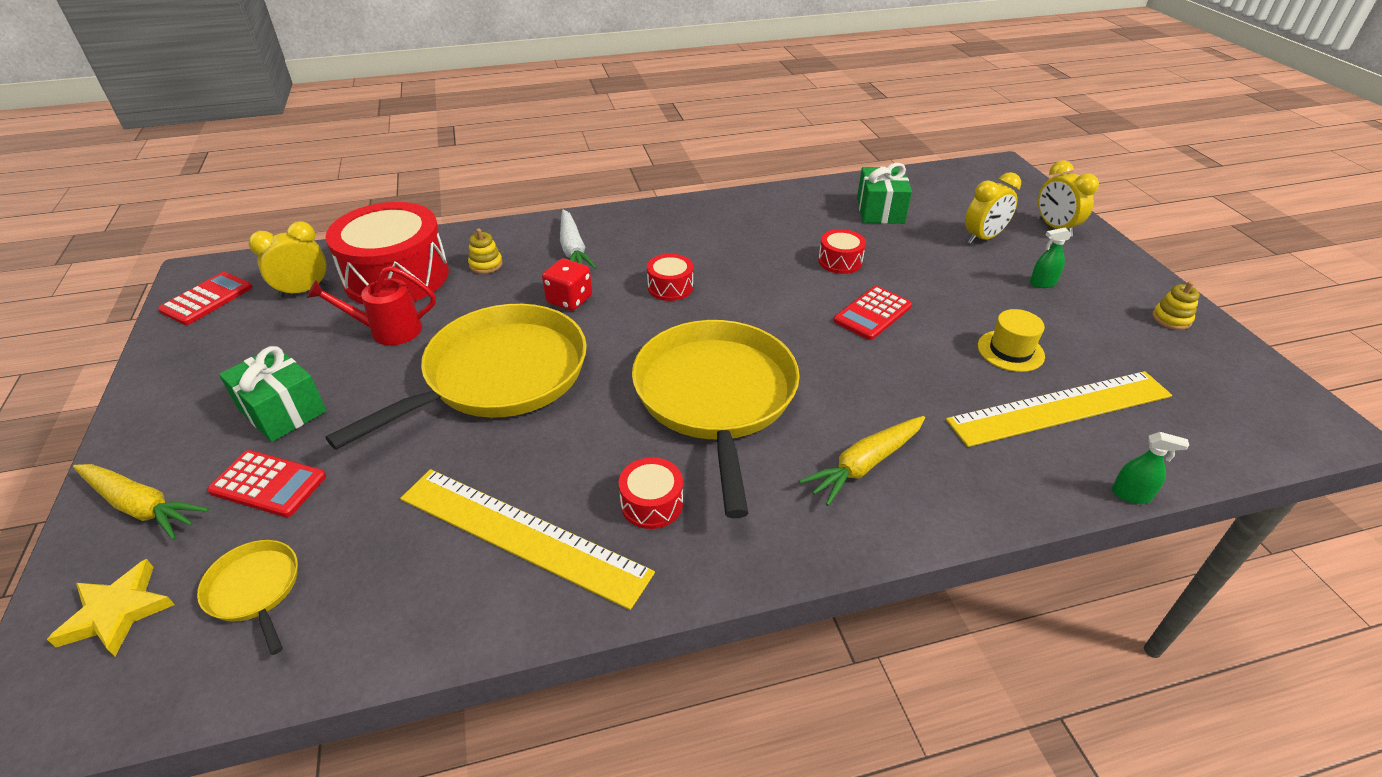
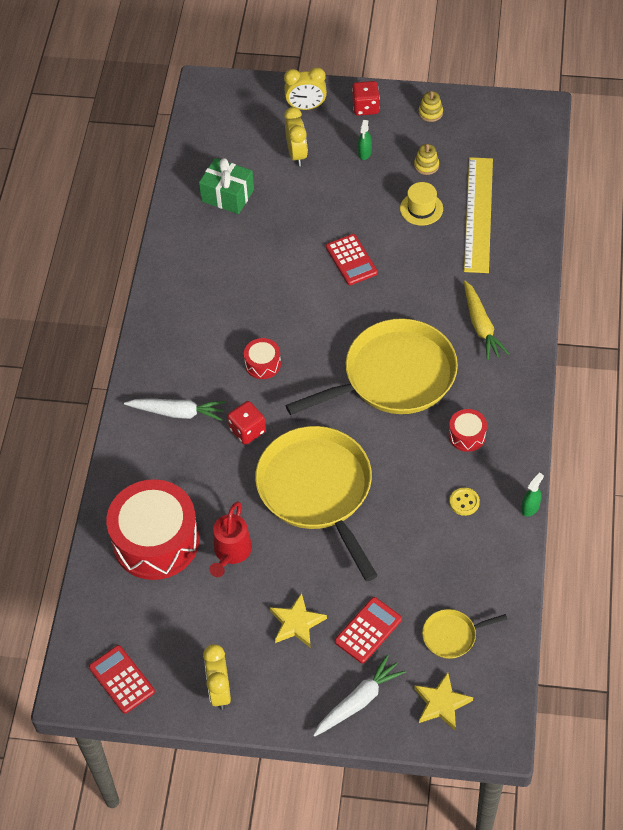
camera: 65 degrees left, 15 degrees up
(141, 506) = (358, 701): yellow carrot -> white carrot
(282, 410) = (297, 623): green gift -> yellow star
(304, 291) = (144, 608): yellow clock -> yellow clock (219, 690)
(486, 264) = (169, 476): yellow stacking toy -> yellow stacking toy (426, 165)
(522, 534) = (464, 502): yellow ruler -> yellow button
(716, 397) = (394, 376): yellow pan -> yellow pan turned 135 degrees clockwise
(840, 261) = (282, 251): red drum -> none
(1110, 267) = (365, 107): none -> red dice
(1131, 494) = (549, 223): green spray bottle -> green spray bottle (530, 508)

